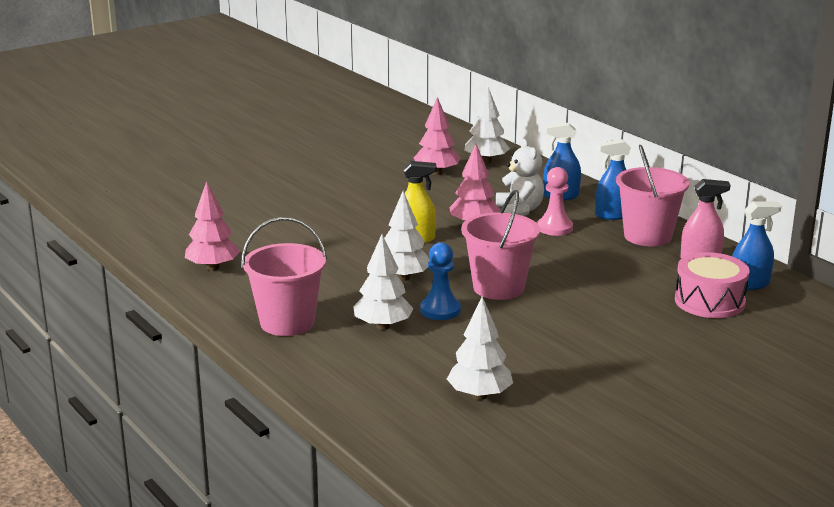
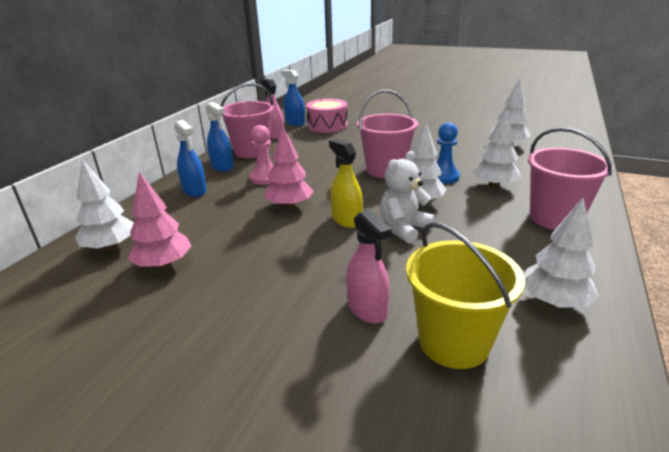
camera: 120 degrees left, 5 degrees up
(213, 267) = (554, 302): pink tree -> white tree
(235, 227) = (454, 342): none -> yellow bucket
(297, 215) = (367, 309): none -> pink spray bottle
(519, 210) = (241, 197): white teddy bear -> white teddy bear (404, 229)

